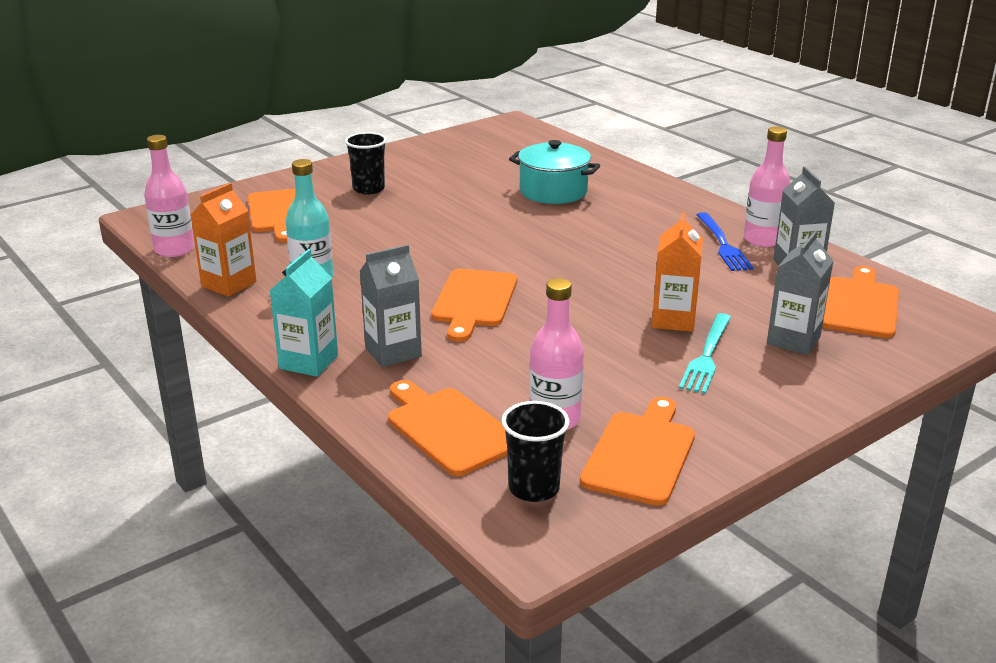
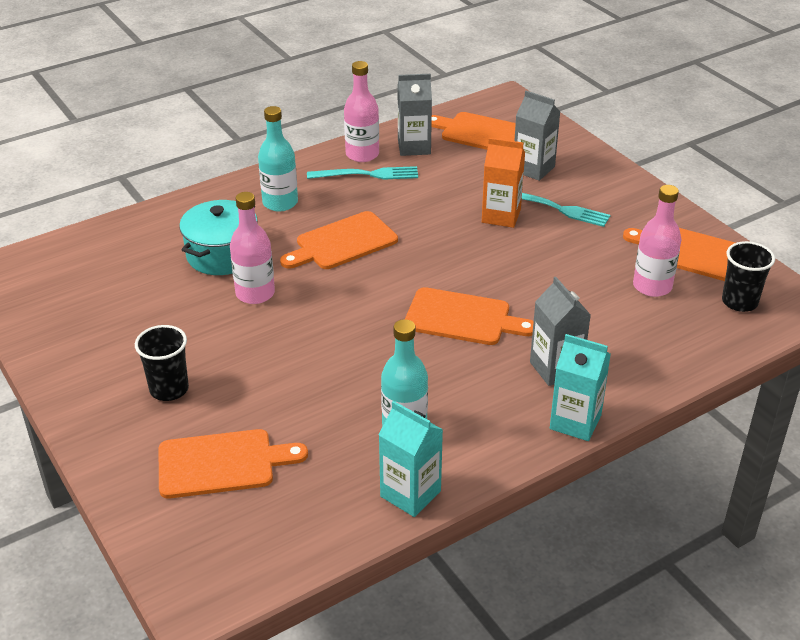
camera: 85 degrees left, 10 degrees up
(174, 249) = (309, 555): pink bottle -> pink bottle (255, 293)
(229, 284) = (410, 494): orange carton -> turquoise carton
(449, 428) = (671, 339): orange cutting board -> orange cutting board (342, 243)
(648, 208) = (280, 203): none -> turquoise bottle
(723, 244) = (367, 174): blue fork -> turquoise fork

